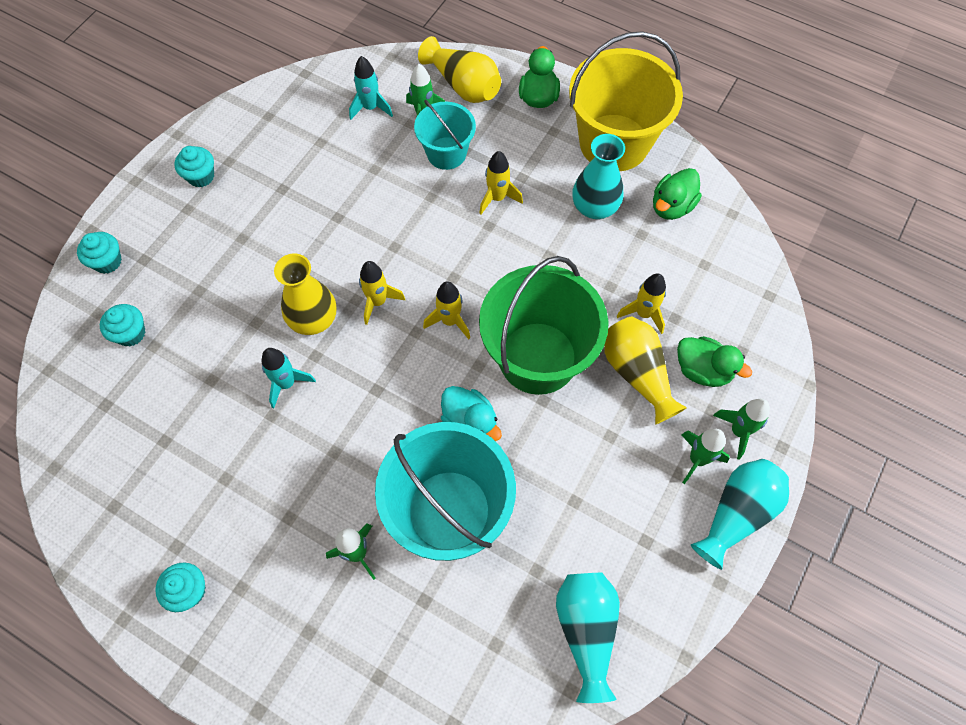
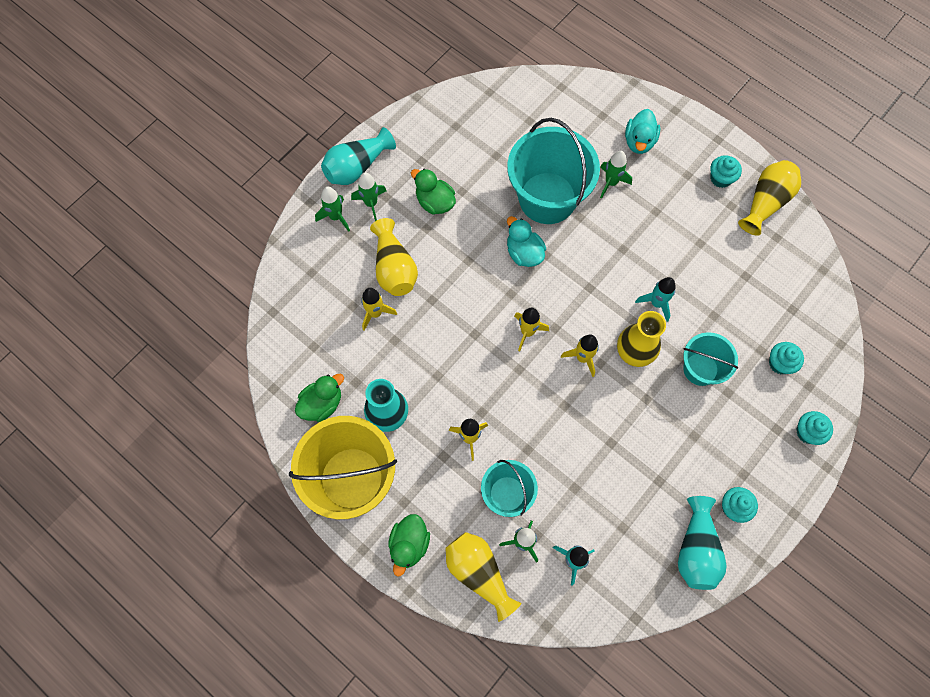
camera: 170 degrees left, 5 degrees up
(123, 561) = (766, 202): none -> yellow vase
(231, 311) = (700, 369): none -> turquoise bucket
(316, 636) = (639, 141): none -> turquoise duck
(538, 358) = (465, 292): green bucket -> none
(586, 631) = (472, 119): turquoise vase -> turquoise vase (696, 549)
(702, 370) = (345, 263): green duck -> green duck (435, 202)

